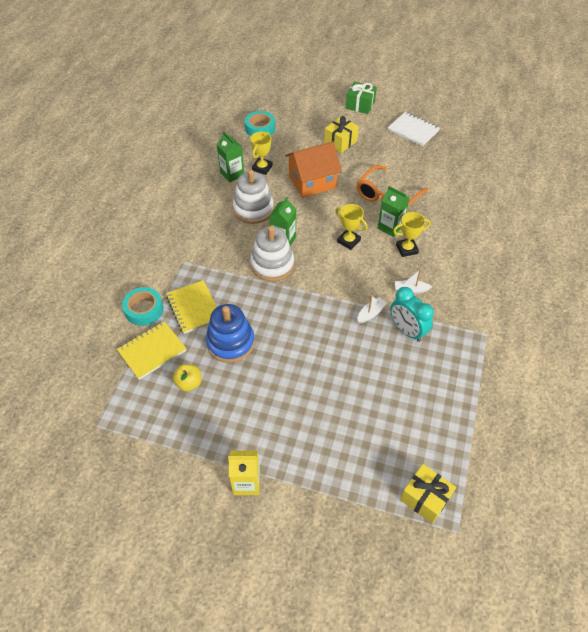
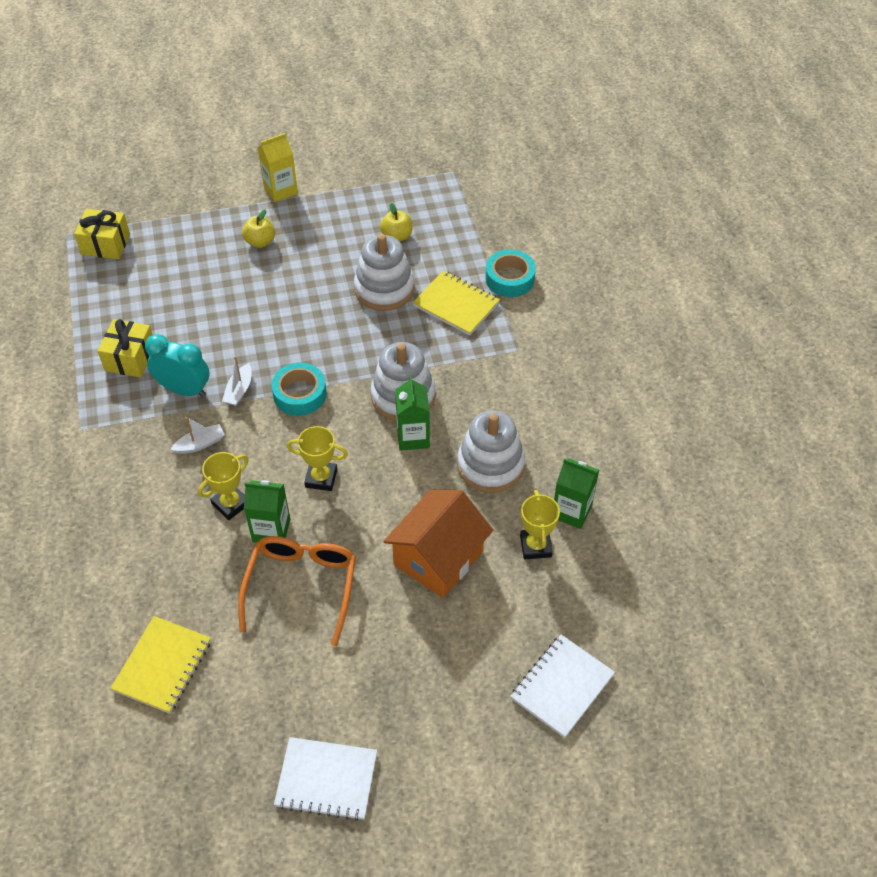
camera: 150 degrees right, 0 degrees up
(152, 351) = (461, 246): yellow notebook -> yellow notebook (163, 666)
(230, 342) = (384, 289): blue stacking toy -> white stacking toy
(260, 128) = (607, 632): turquoise tape -> turquoise tape (300, 394)
(294, 432) = (260, 242): none -> yellow apple
(295, 120) = (562, 687): none -> white notebook
(340, 142) = (445, 673): yellow gift -> yellow gift (130, 358)
(360, 105) = (467, 802): green gift -> none

